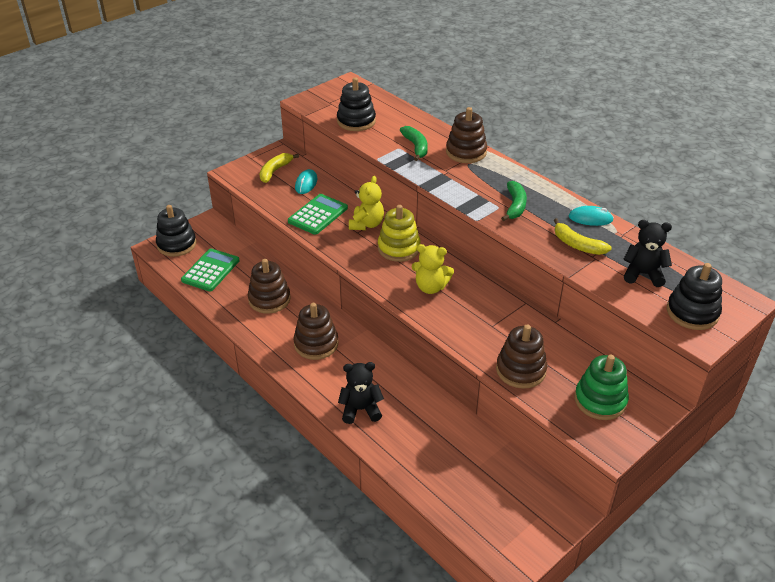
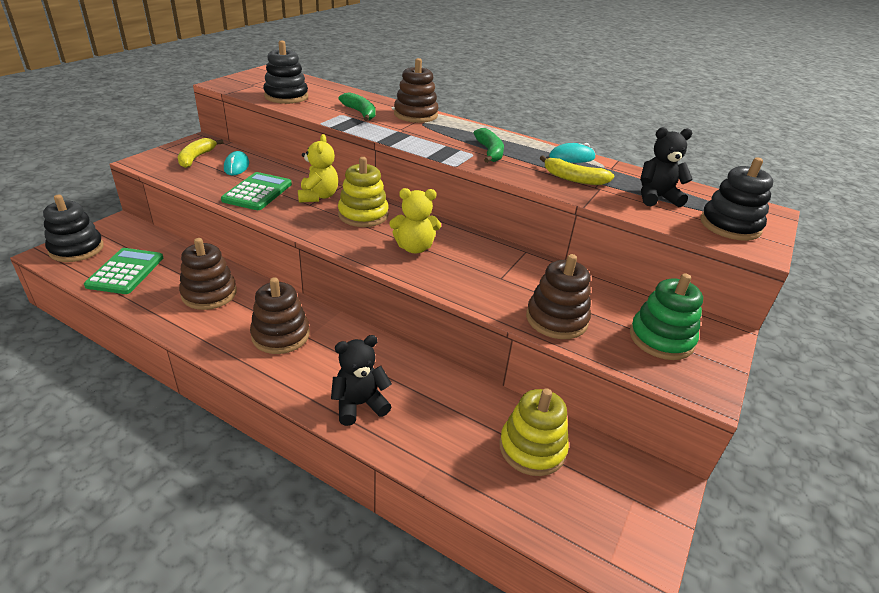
camera: 20 degrees left, 5 degrees down
(478, 466) = (532, 448): none -> yellow stacking toy

